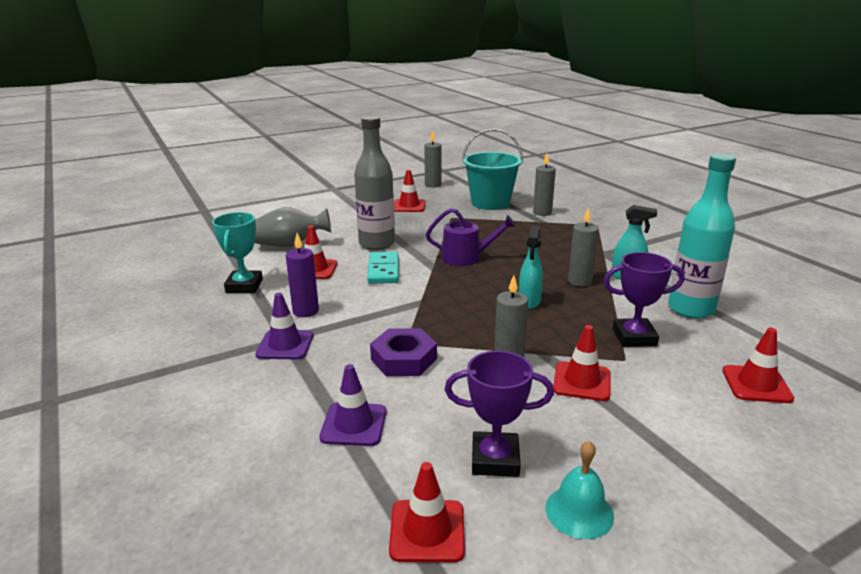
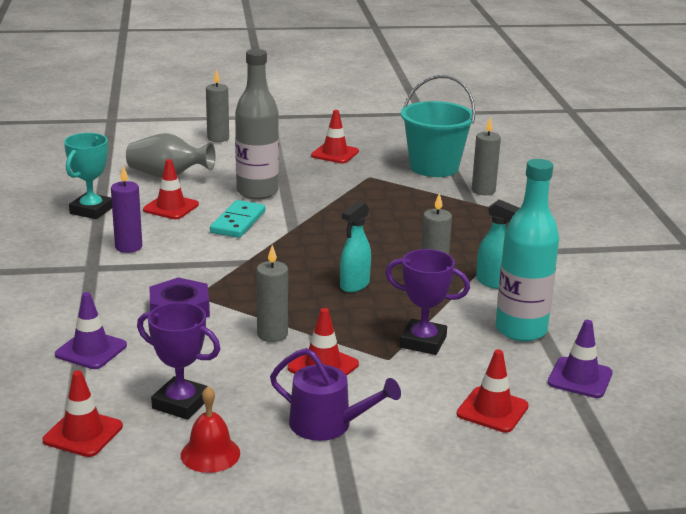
camera: 20 degrees right, 0 degrees up
(285, 345) = (86, 273): purple traffic cone -> purple traffic cone (580, 378)
(433, 185) = (389, 131): grey candle -> grey candle (218, 138)
(466, 257) = (338, 226): purple watering can -> purple watering can (327, 424)
(579, 511) = (210, 454): turquoise bell -> red bell

